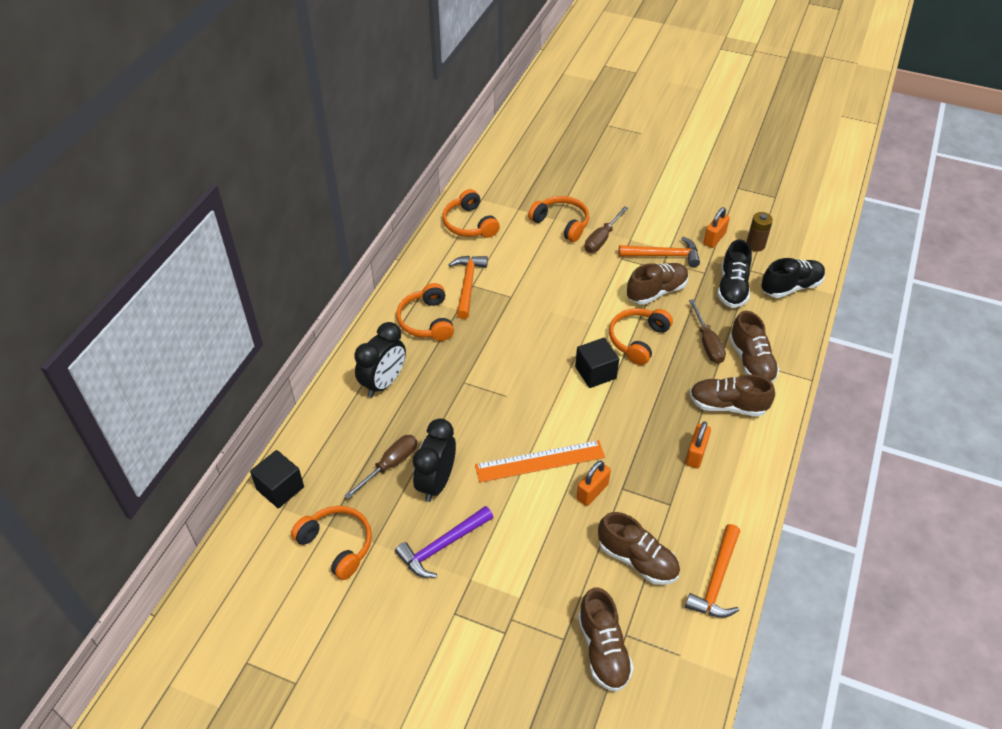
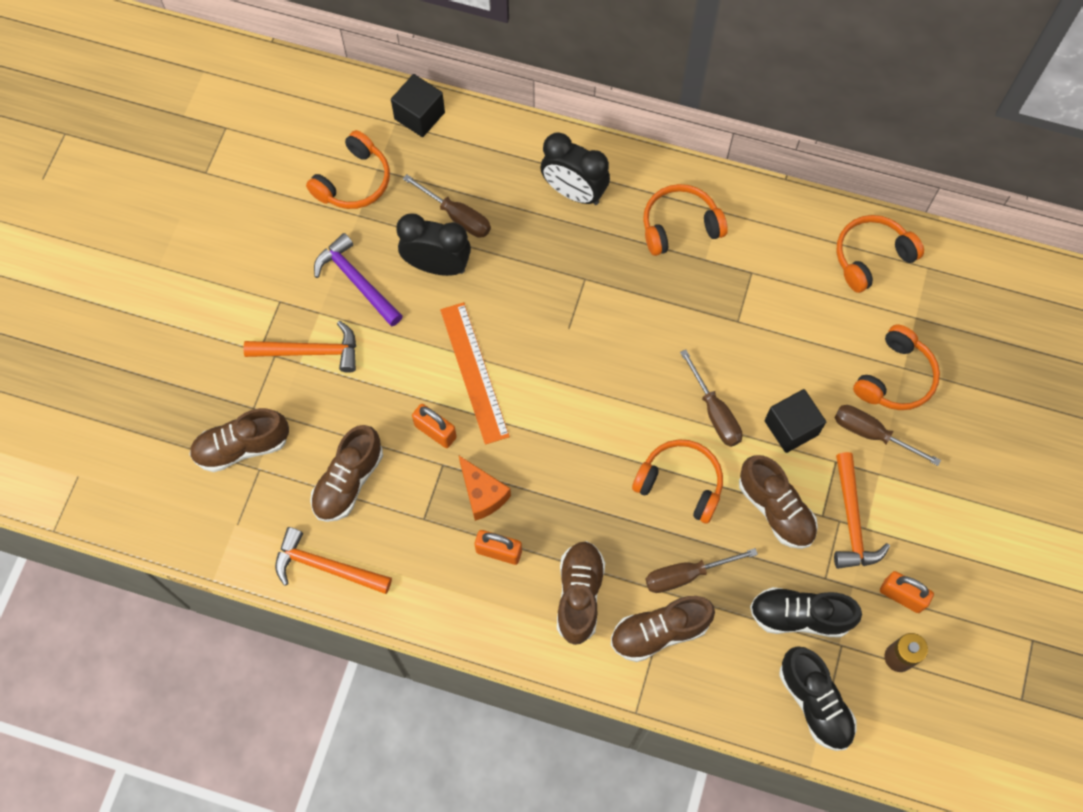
camera: 85 degrees right, 20 degrees up
(468, 285) = (751, 267): orange hammer -> orange hammer (310, 352)
(582, 316) = (715, 412): none -> brown screwdriver
(595, 372) = (617, 431): black cube -> black cube (791, 427)
(648, 462) = (482, 494): none -> orange cheese

